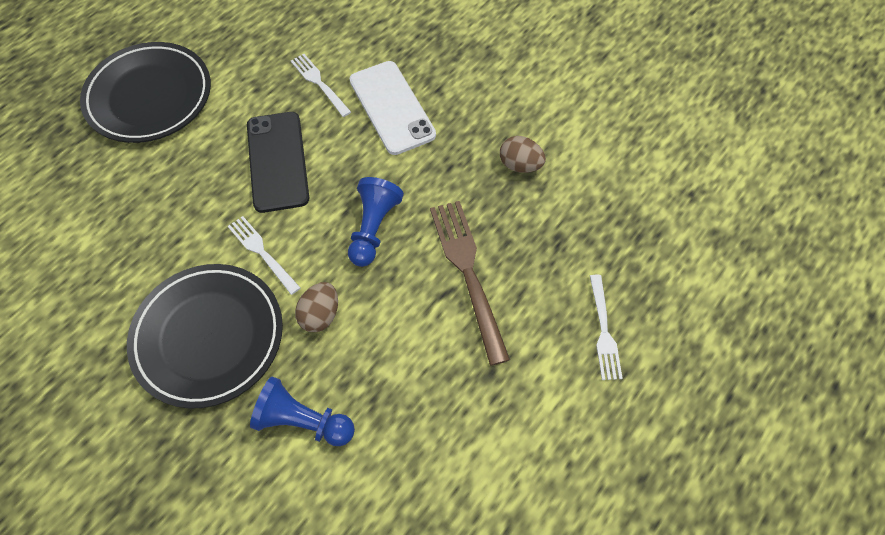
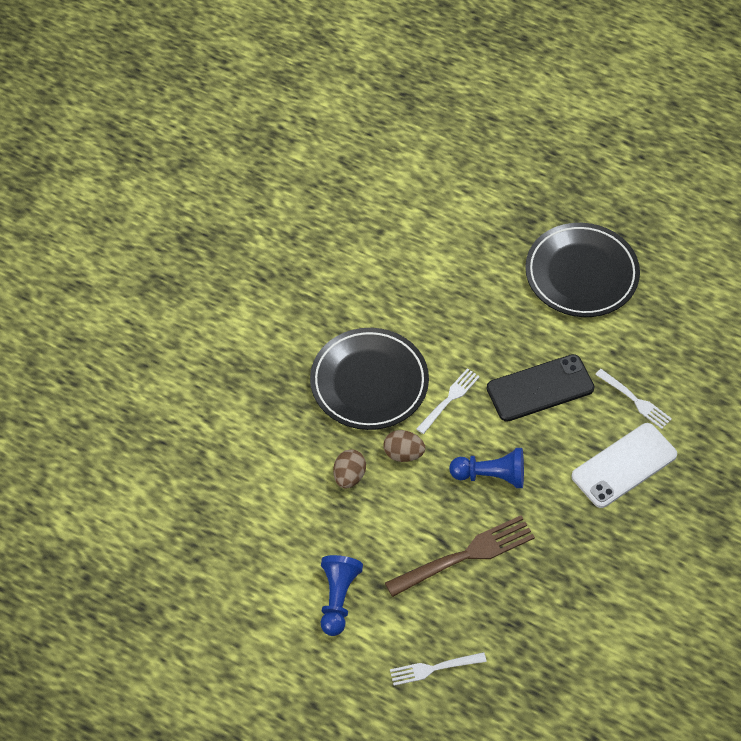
camera: 80 degrees right, 5 degrees down
(303, 421) = (316, 461): blue pawn -> blue pawn (338, 598)
(319, 83) = (635, 400): white fork -> white fork turned 90 degrees clockwise
(520, 165) = (587, 583): brown egg -> brown egg (349, 476)

